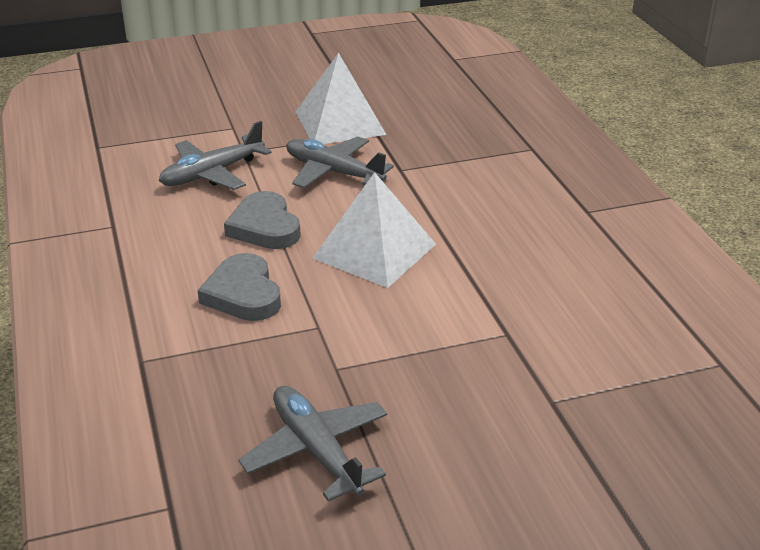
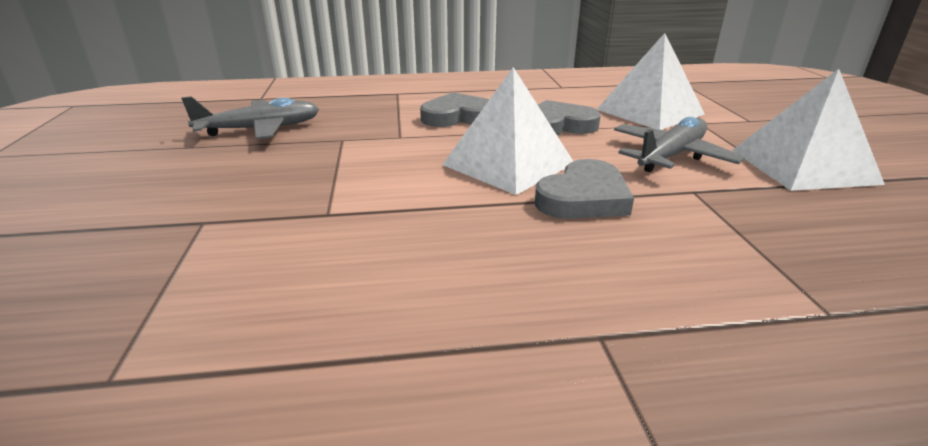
camera: 100 degrees right, 5 degrees down
(212, 174) = (649, 111): grey plane -> white pyramid
(430, 214) = (583, 198): none -> grey heart

